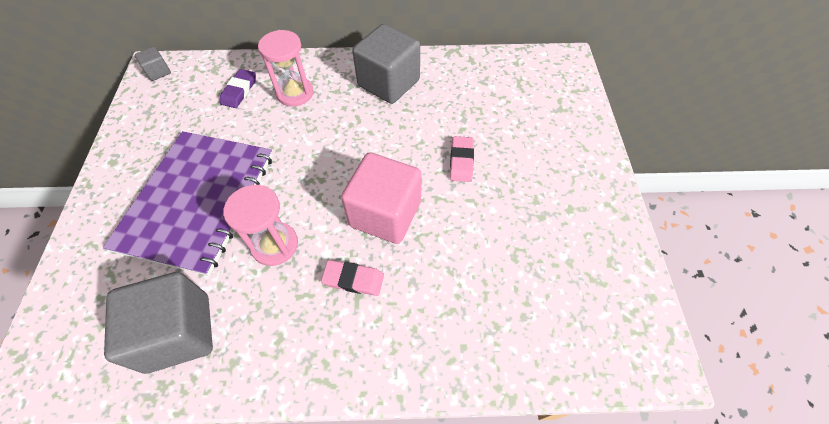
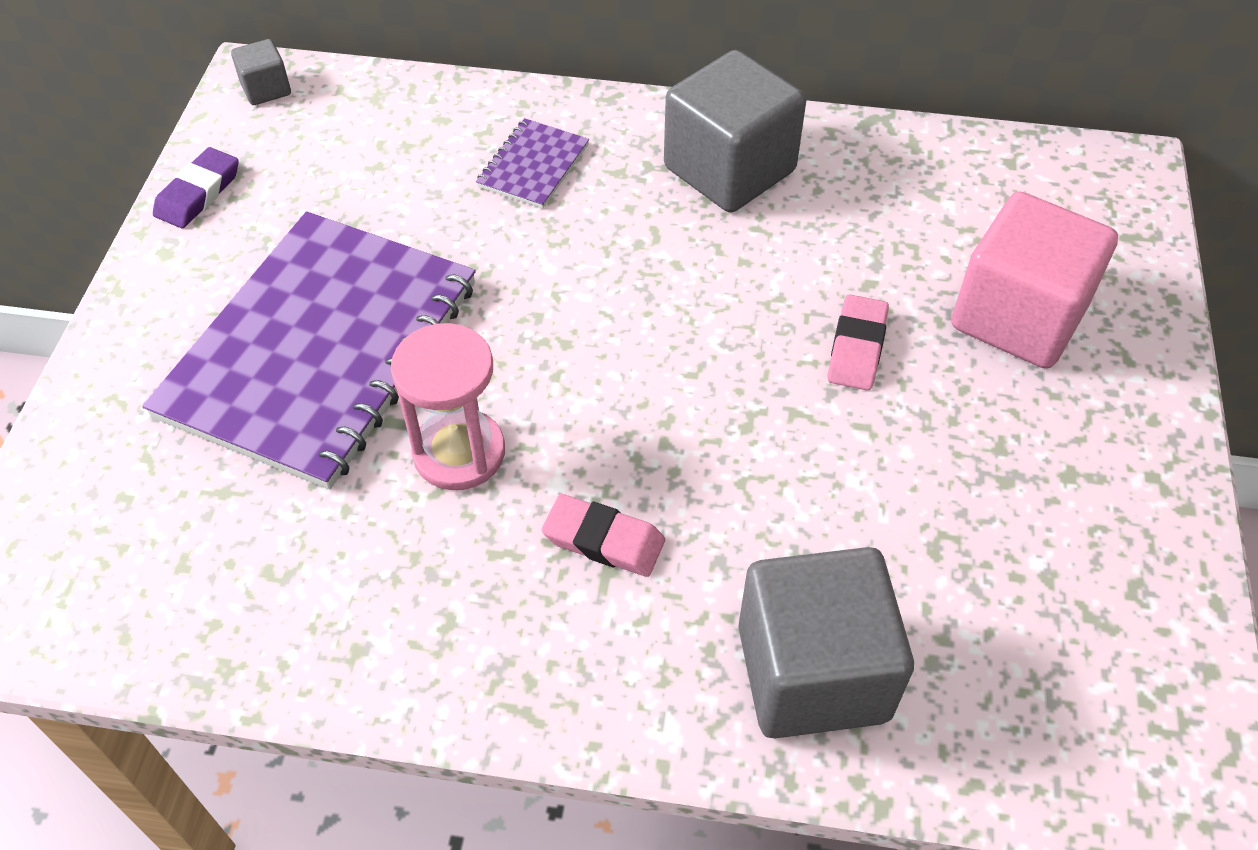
camera: 10 degrees right, 5 degrees down
(178, 332) = (263, 581): grey cube -> grey cube (812, 672)
(239, 91) = (422, 147): purple eraser -> purple eraser (198, 193)
(295, 93) = (533, 166): pink hourglass -> purple notebook
(385, 214) = (684, 427): pink cube -> pink cube (1018, 317)

